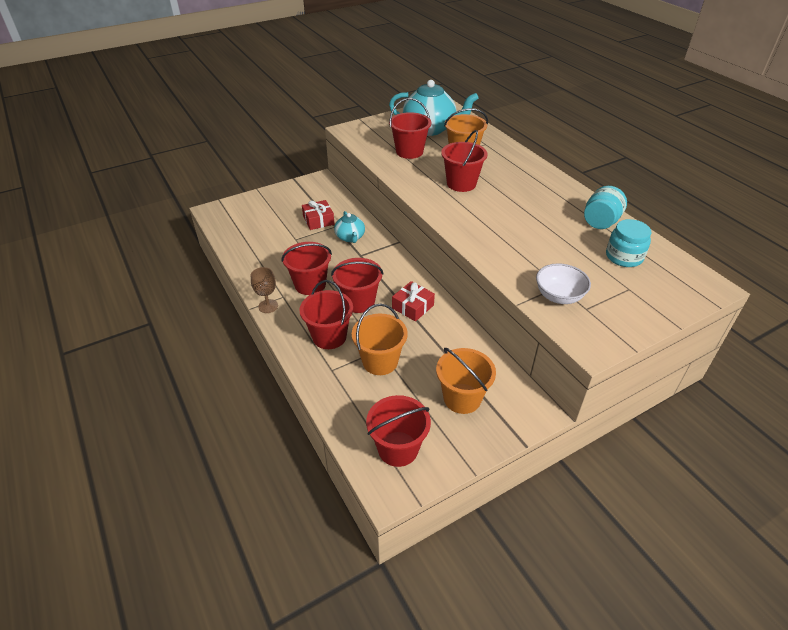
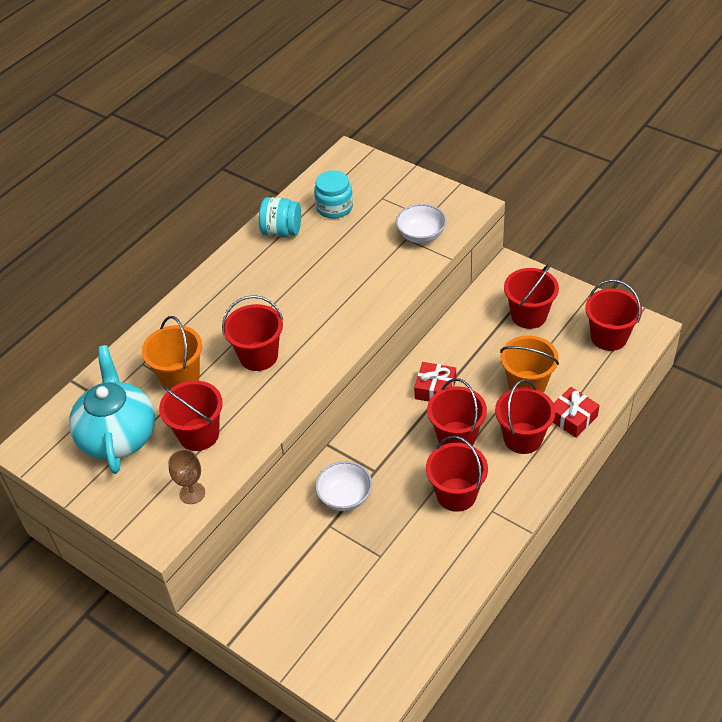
camera: 110 degrees left, 5 degrees up
(268, 306) = (516, 516): brown goblet -> brown goblet (192, 493)
(318, 220) = (325, 551): red gift -> red gift (572, 418)
(350, 237) = (345, 497): turquoise teapot -> white bowl
(462, 398) = (529, 315): orange bucket -> red bucket

